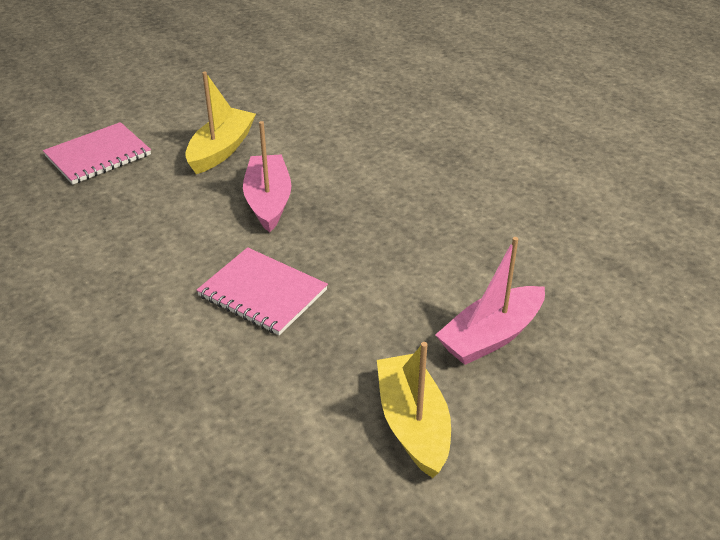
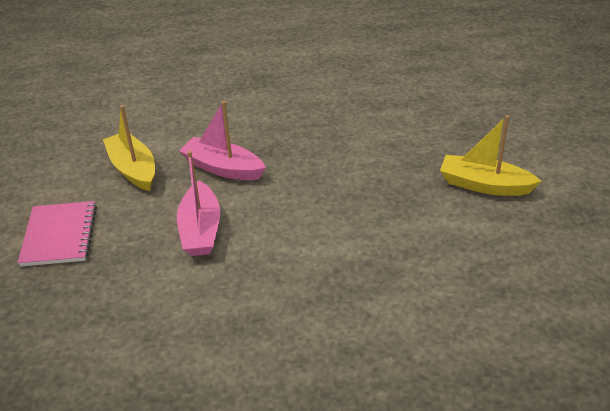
camera: 55 degrees left, 0 degrees up
(262, 293) = (320, 203): pink notebook -> none
(491, 336) = (438, 131): pink boat -> pink boat (201, 230)

